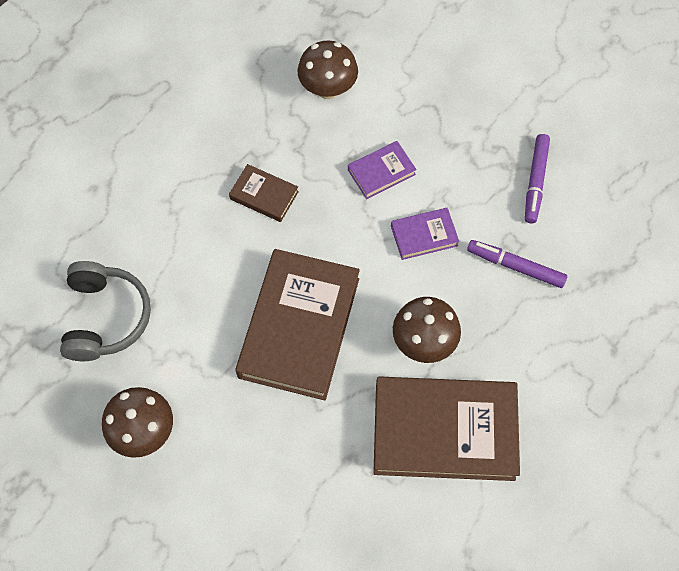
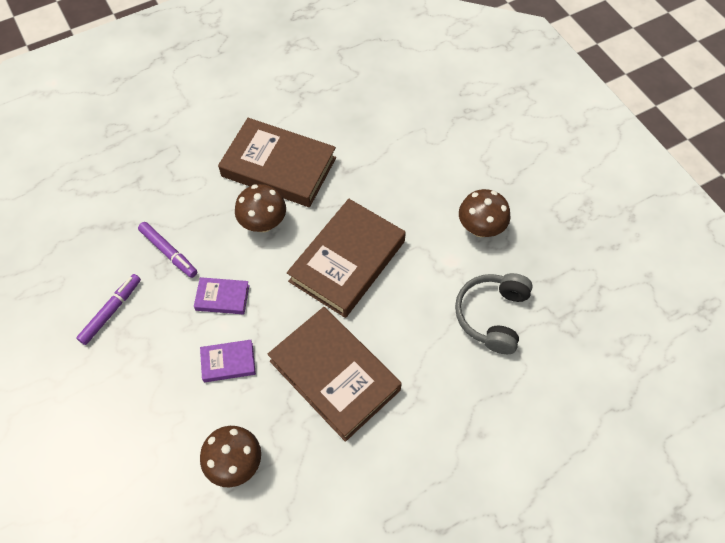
camera: 160 degrees left, 5 degrees down
(264, 195) = (334, 375): brown book -> brown book, size x2.18

